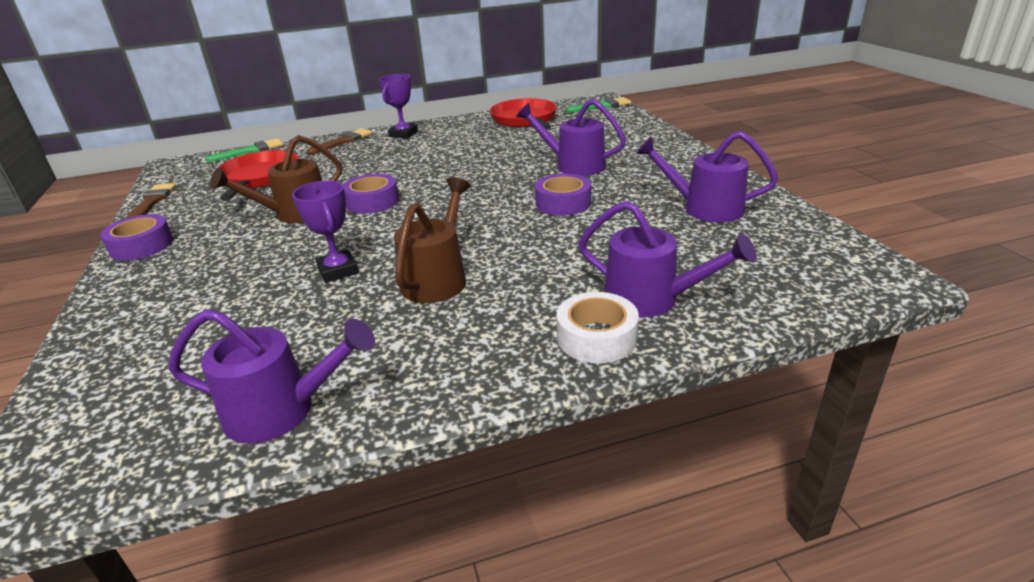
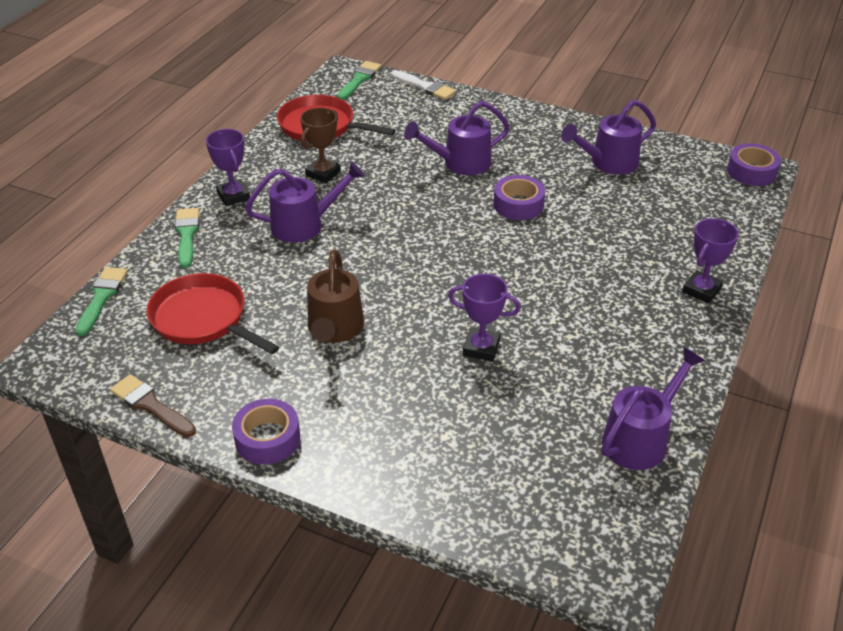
camera: 50 degrees left, 10 degrees up
(343, 141) = (187, 235): brown brush -> green brush
(372, 202) = (374, 281): purple tape -> purple tape (751, 171)
(438, 278) = (555, 310): brown watering can -> none
(473, 141) = (323, 173): none -> brown trophy
(596, 337) = (701, 290): white tape -> purple trophy
(641, 121) = (425, 87): none -> white brush
(652, 299) = (687, 249): purple watering can -> purple watering can (305, 224)

